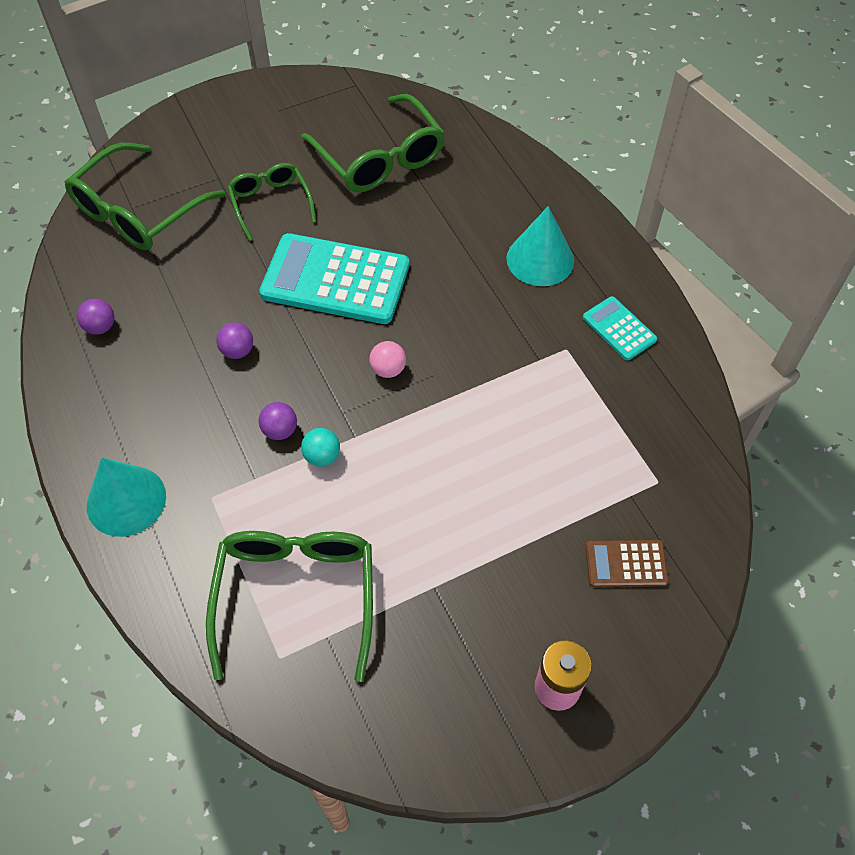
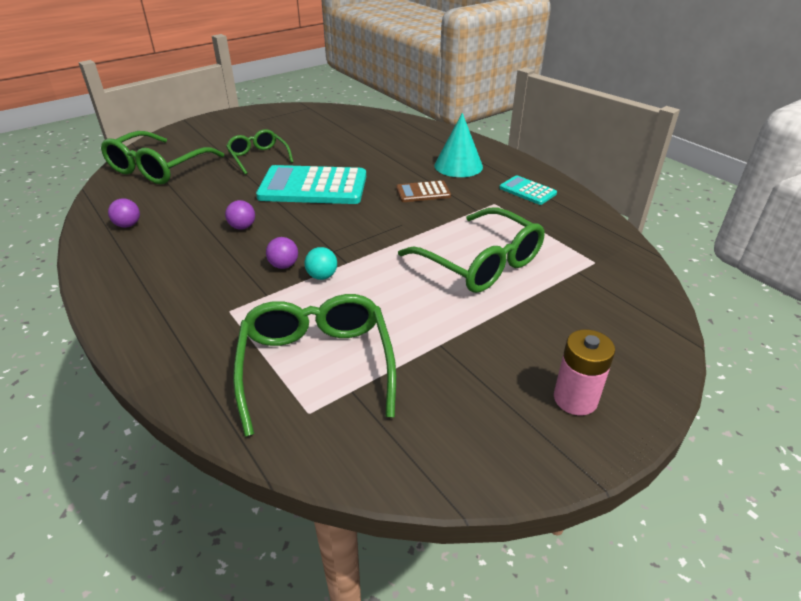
camera: 10 degrees left, 20 degrees down
(126, 500) = (151, 321): turquoise cone -> none
(380, 158) = (332, 133): green glasses -> green glasses (480, 263)
(388, 369) = (364, 225): pink ball -> none
(626, 564) = (594, 310): brown calculator -> brown calculator (423, 192)

